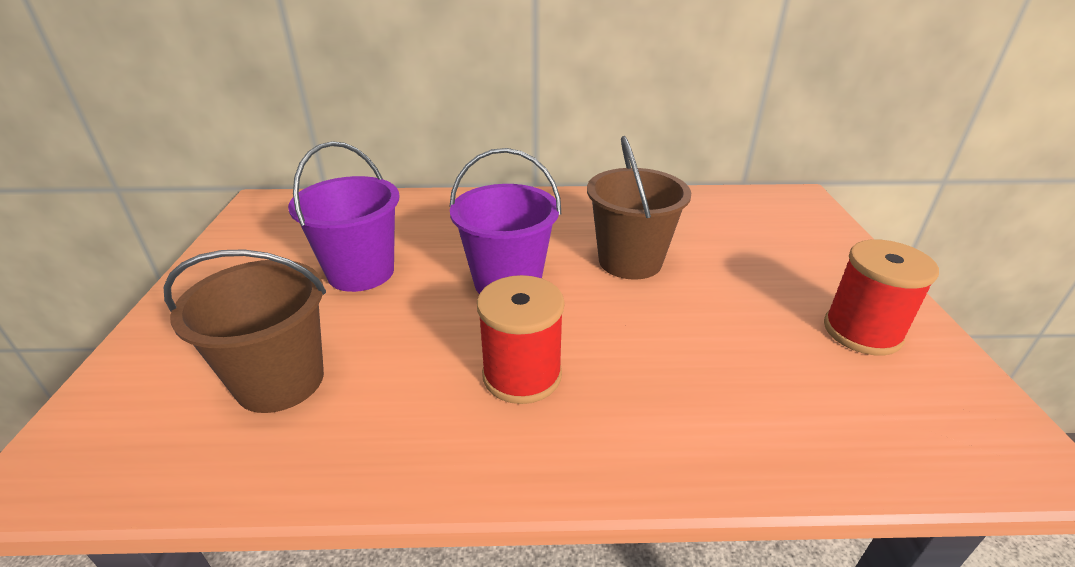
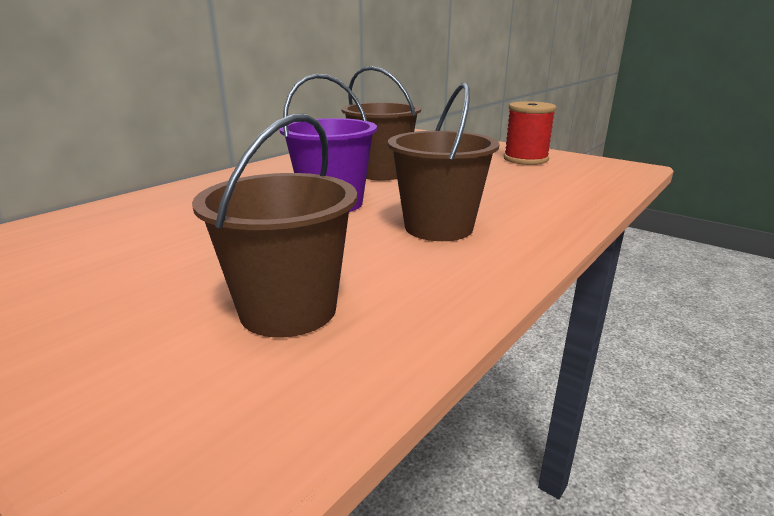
camera: 50 degrees left, 10 degrees down
(361, 272) = (200, 241): purple bucket -> none
(522, 375) = (438, 227): red spool -> brown bucket

